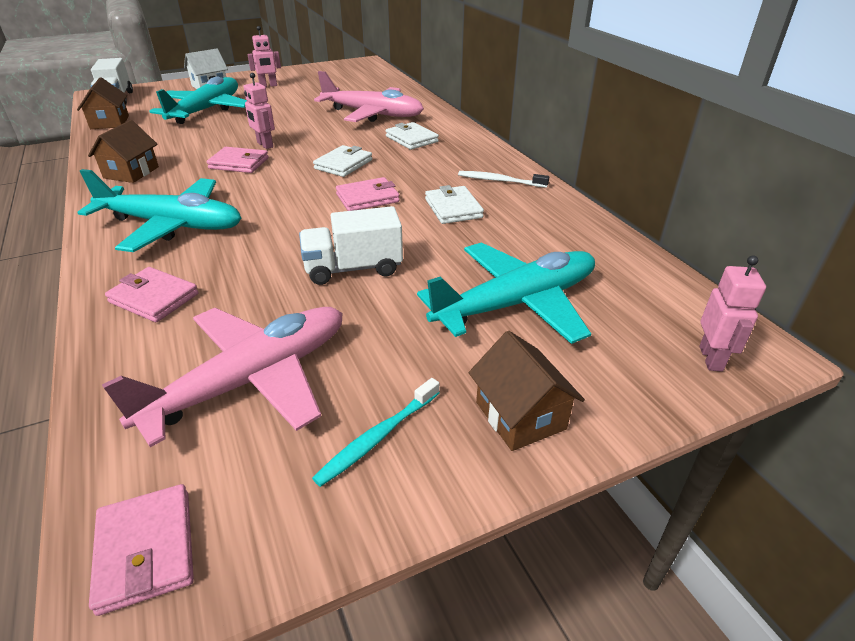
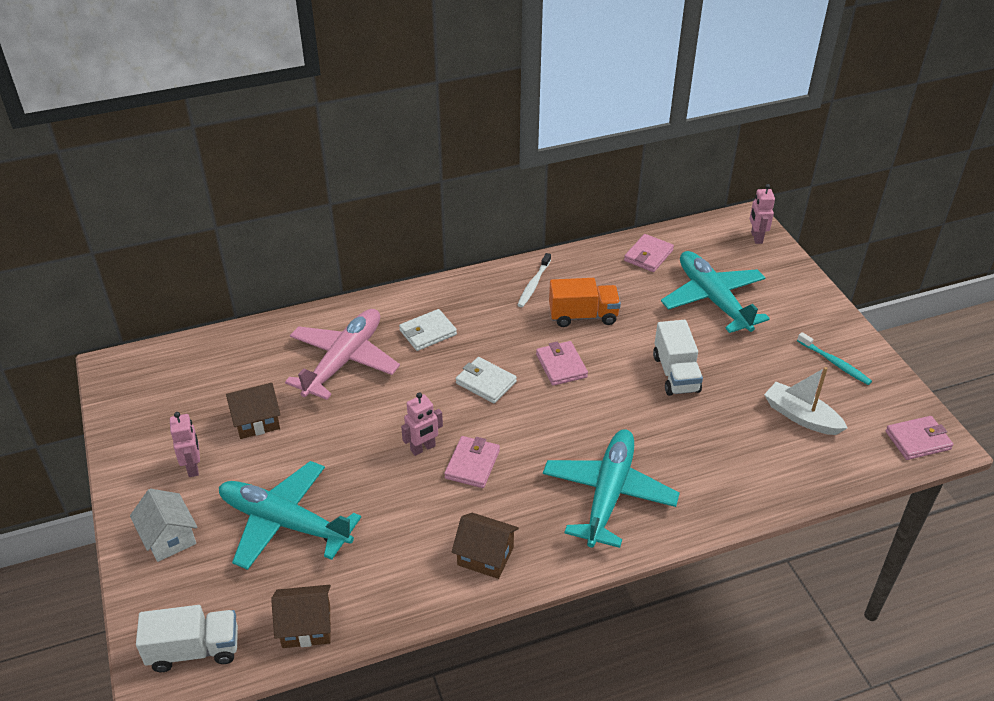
camera: 85 degrees left, 5 degrees up
(154, 298) = (722, 482): pink wallet -> pink wallet (648, 255)
(251, 380) = (801, 417): pink plane -> white boat
(453, 208) = (583, 316): white wallet -> orange truck
(520, 415) = (810, 311): brown house -> brown house (256, 421)
(711, 358) = (756, 237): pink robot -> pink robot turned 105 degrees counterclockwise

